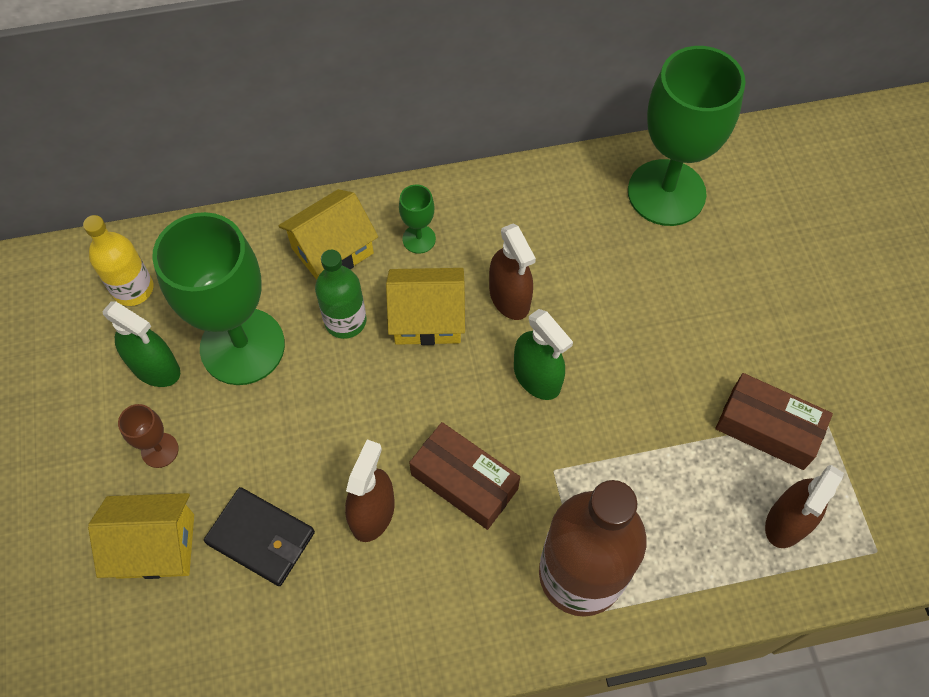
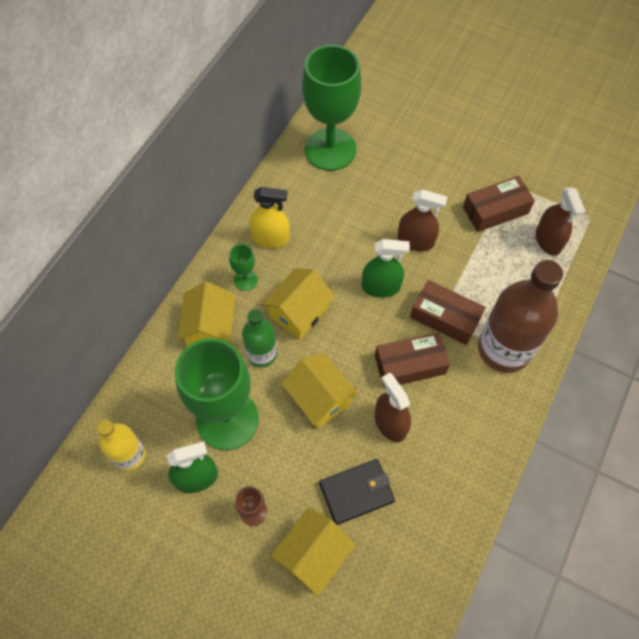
camera: 50 degrees left, 0 degrees up
(341, 417) = (319, 398): none -> yellow house
(493, 223) = (271, 238): none -> yellow spray bottle
(509, 298) = (323, 264): brown spray bottle -> brown spray bottle (415, 241)
(561, 476) = (445, 317): none -> brown box

